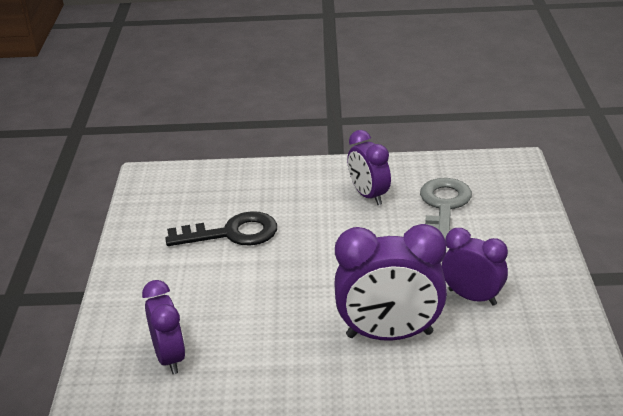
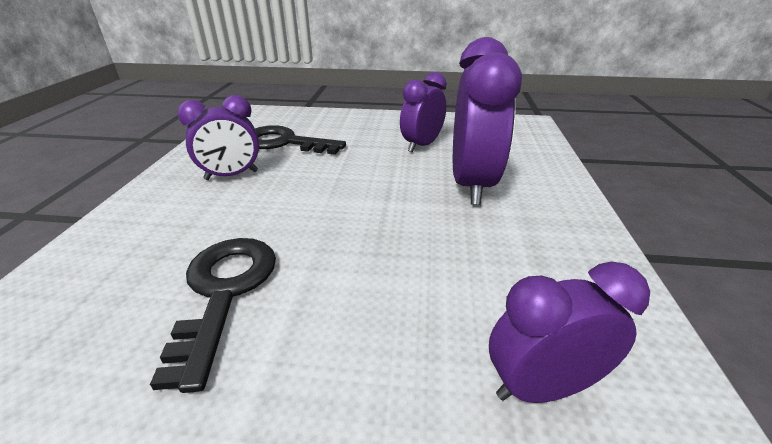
camera: 85 degrees left, 0 degrees up
(443, 206) = (284, 142): grey key -> black key

